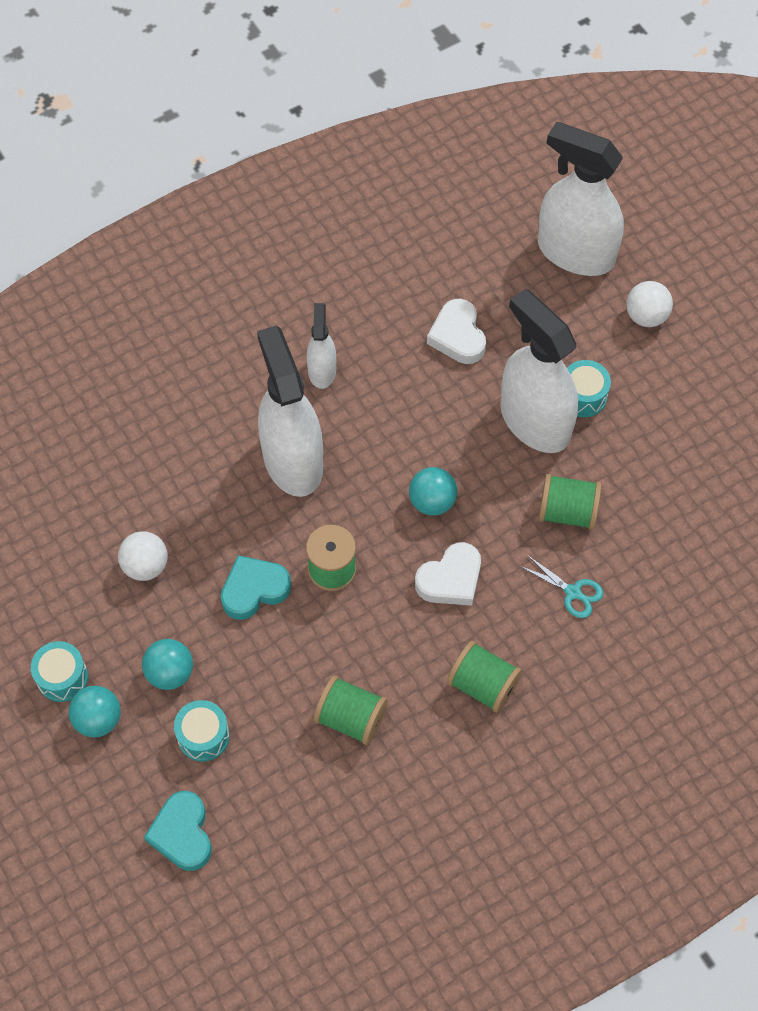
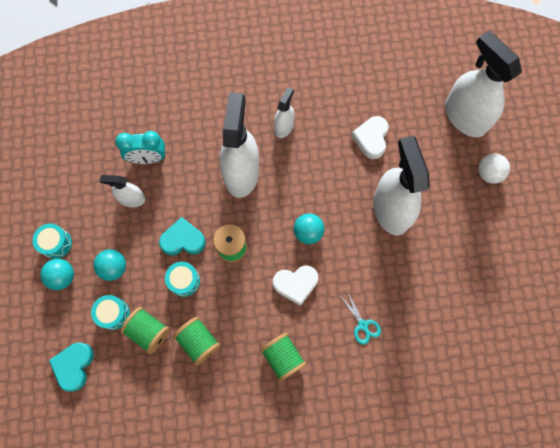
camera: 25 degrees right, 10 degrees up
(140, 498) = (148, 158): none -> turquoise clock
(145, 566) = (132, 199): white ball -> white spray bottle
(567, 512) = (383, 274): green spool -> green spool (148, 331)
(583, 396) = (427, 207): turquoise drum -> turquoise drum (184, 281)

